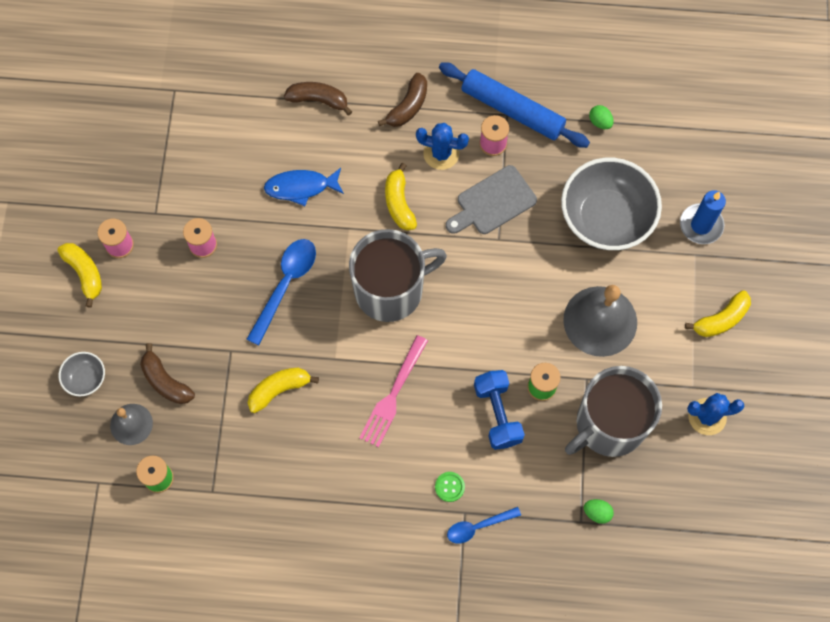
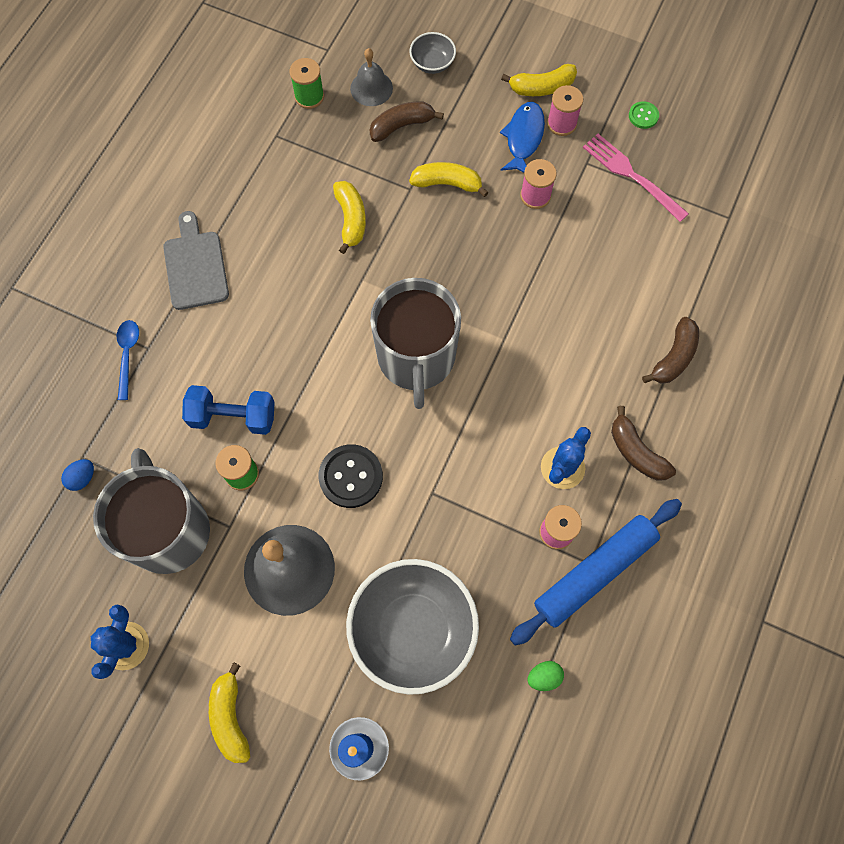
camera: 110 degrees right, 0 degrees up
(285, 285) = (461, 258): blue spoon -> none
(301, 187) = (569, 306): blue fish -> blue fish (523, 138)
(393, 394) = (299, 322): pink fork -> pink fork (631, 175)
(399, 203) = (515, 400): yellow banana -> yellow banana (447, 183)
(449, 487) = (180, 342): green button -> green button (643, 116)
(493, 202) = (480, 503): grey cutting board -> grey cutting board (195, 266)
(510, 303) = (351, 477): none -> black button
(597, 513) = (82, 478): green egg -> blue egg

